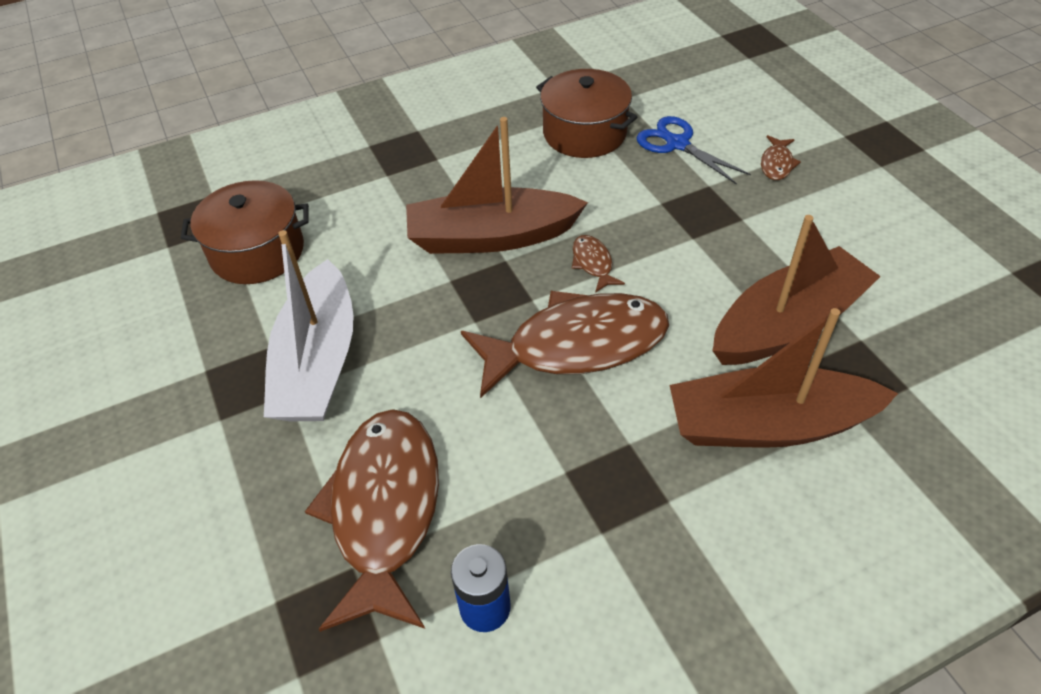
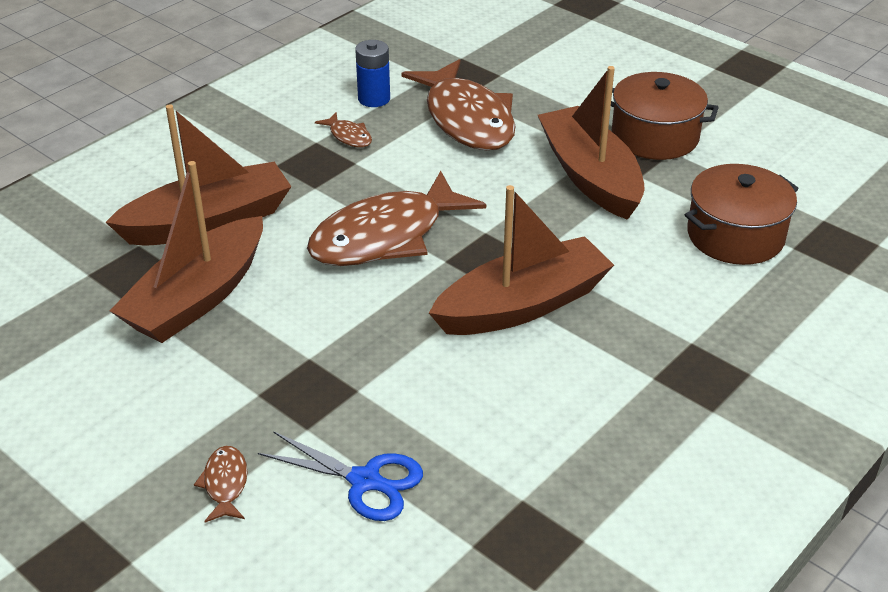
camera: 155 degrees right, 10 degrees down
(318, 362) = (590, 176): white boat -> brown boat
(584, 133) = (496, 465): brown pot -> brown pot (655, 136)
(593, 263) = (404, 305): brown fish -> brown fish (348, 136)

